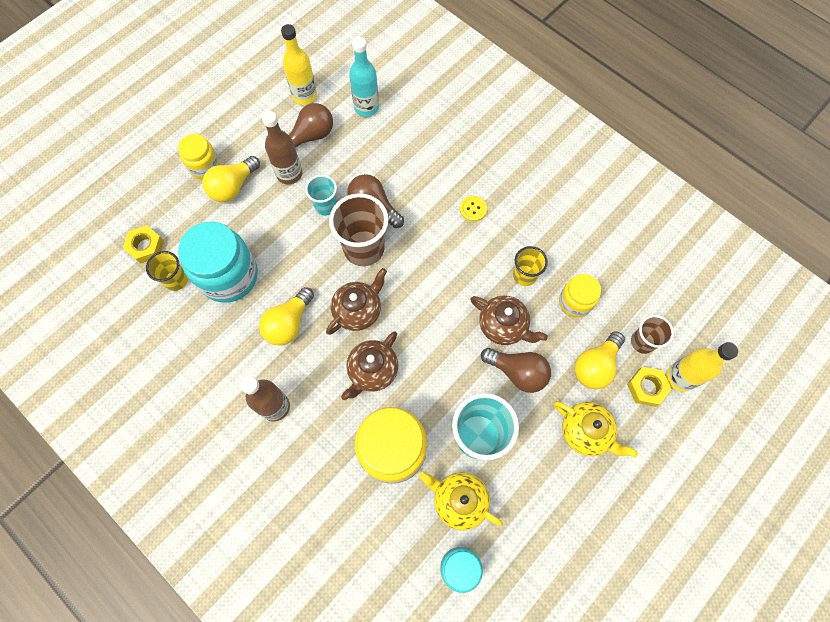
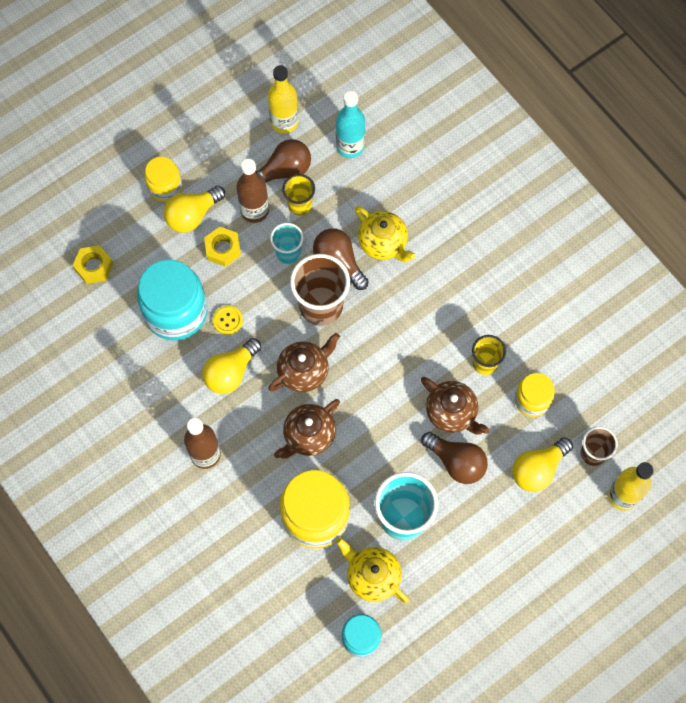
camera: 10 degrees right, 0 degrees up
(176, 280) = (121, 308): yellow cup -> yellow cup (299, 205)
(473, 209) = (445, 282): yellow button -> yellow button (227, 320)
(586, 432) = (513, 533): yellow teapot -> yellow teapot (383, 243)
(646, 388) = (585, 500): yellow nut -> yellow nut (223, 249)

